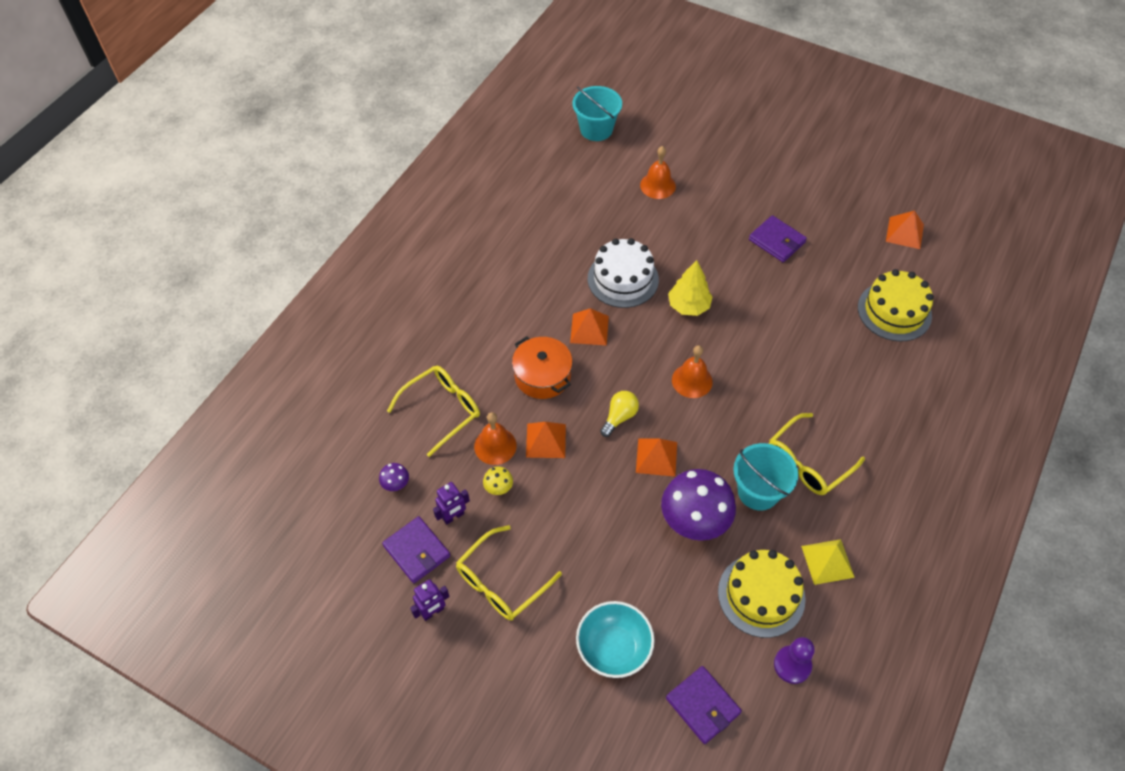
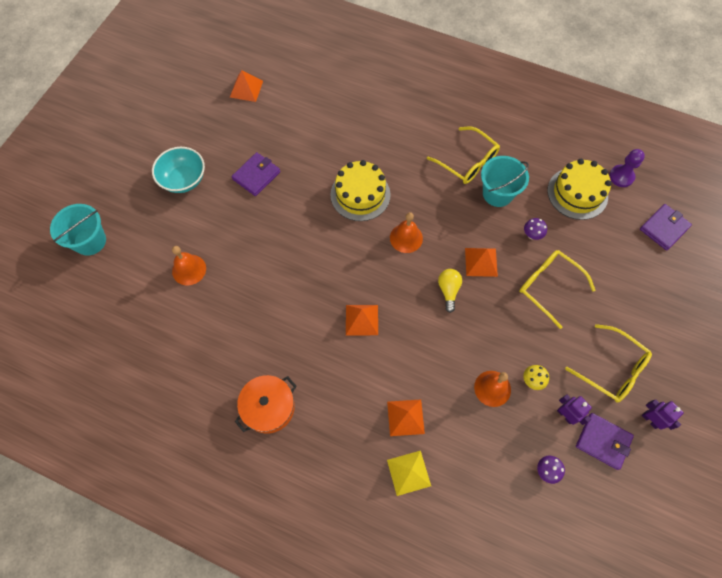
camera: 95 degrees left, 10 degrees up
(417, 551) = (603, 441): purple wallet -> purple wallet turned 75 degrees clockwise
(442, 410) = (464, 441): yellow glasses -> yellow glasses (548, 286)
(542, 376) = (416, 355): orange pot -> orange pot (269, 407)
(545, 440) = (480, 347): orange pyramid -> orange pyramid (405, 417)
(596, 129) = (108, 329): turquoise bucket -> turquoise bucket (90, 241)
(613, 648) = (641, 285): turquoise bowl -> turquoise bowl (184, 180)
(619, 417) = (448, 290): yellow light bulb -> yellow light bulb turned 60 degrees clockwise
(623, 279) = (303, 295): white cake -> none
(688, 306) = (330, 241): yellow tree -> none
(694, 523) = (532, 235): purple mushroom -> purple mushroom, size x0.42
(827, 561) = (543, 154): yellow pyramid -> yellow pyramid (409, 473)
(894, 311) = (325, 101): yellow cake -> yellow cake (360, 194)

